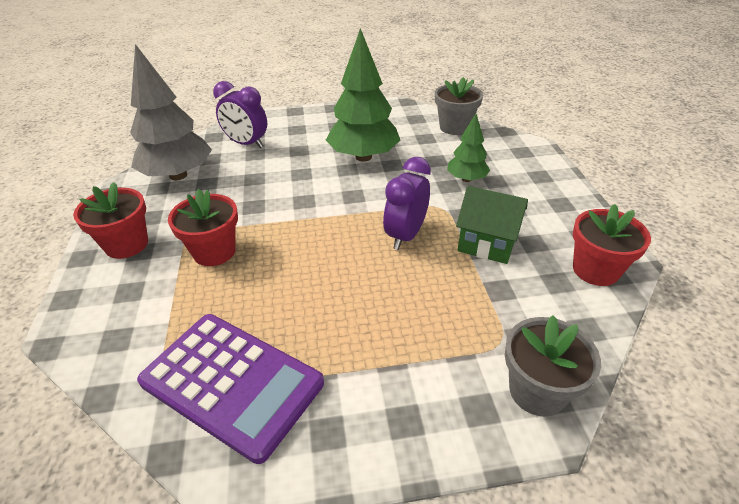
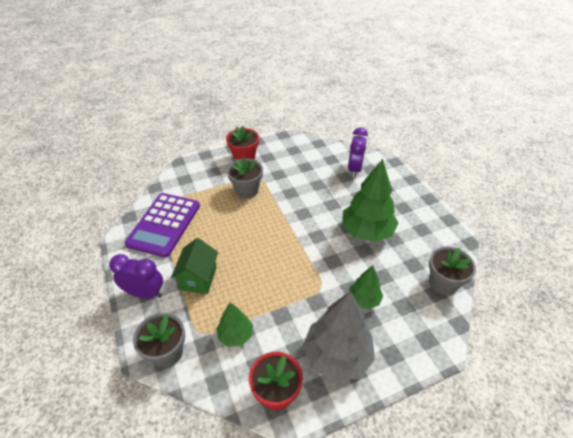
camera: 75 degrees right, 5 degrees up
(178, 175) = (308, 153): grey tree -> grey tree (337, 356)
(214, 251) = (247, 190): red flower pot -> grey flower pot
(405, 235) = (283, 271): purple clock -> purple clock (145, 293)
(486, 244) = (287, 319): green house -> green house (198, 278)
(509, 299) = (235, 335): none -> green tree

